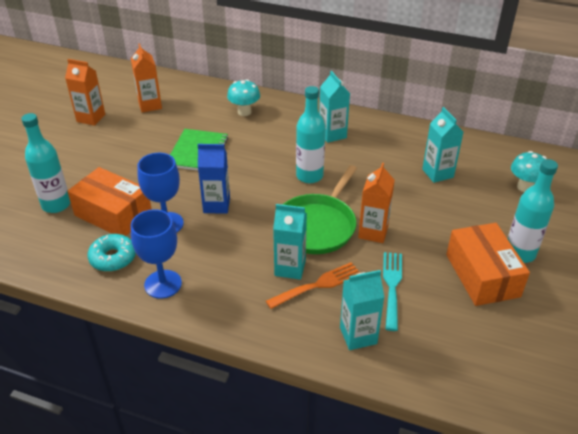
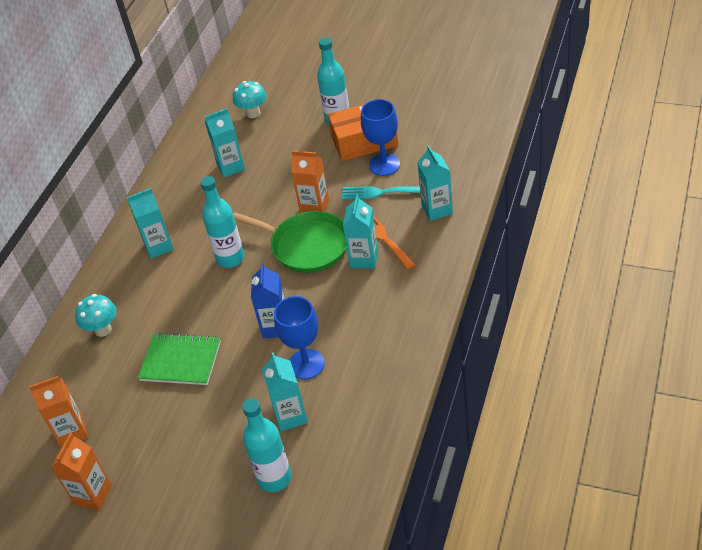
camera: 85 degrees left, 5 degrees up
(113, 214) = (290, 416): orange box -> turquoise carton
(113, 258) = (359, 398): turquoise donut -> none
(163, 284) = (392, 348): blue goblet -> blue goblet (384, 165)

